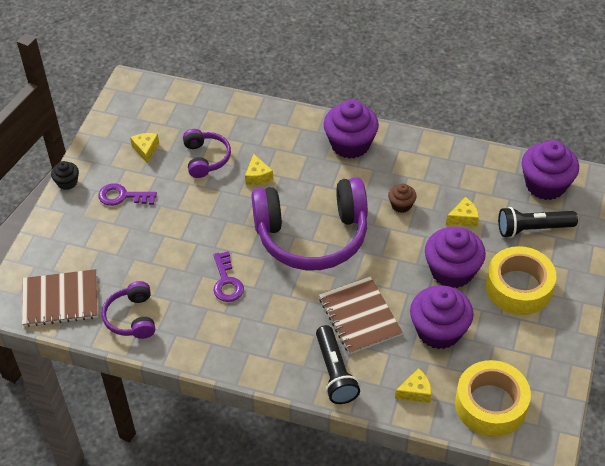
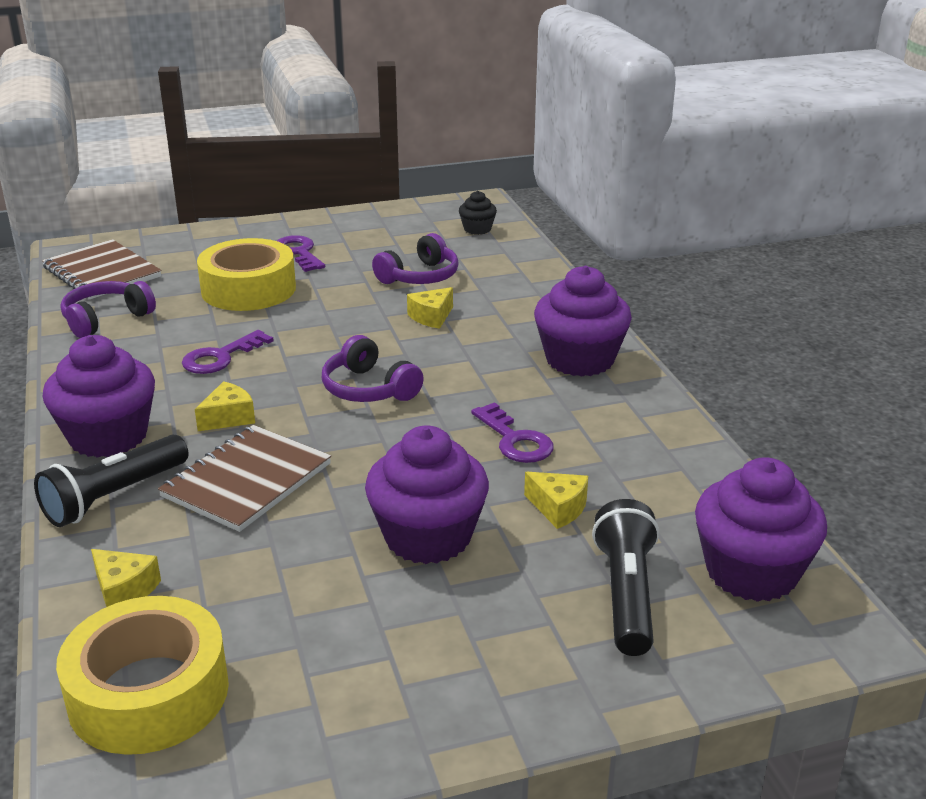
camera: 55 degrees right, 20 degrees down
(67, 182) = (286, 220): black cupcake -> black cupcake (477, 229)
(146, 150) = (388, 241): yellow cheese -> yellow cheese (228, 418)
(312, 236) = (368, 389): purple headphones -> purple headphones, size x0.48
(401, 205) = (515, 440): brown cupcake -> purple key
(439, 331) = (281, 569): purple cupcake -> purple cupcake (108, 436)
(519, 287) = (466, 627): yellow tape -> yellow tape (248, 289)
(532, 229) = (626, 594): black flashlight -> black flashlight turned 45 degrees clockwise

